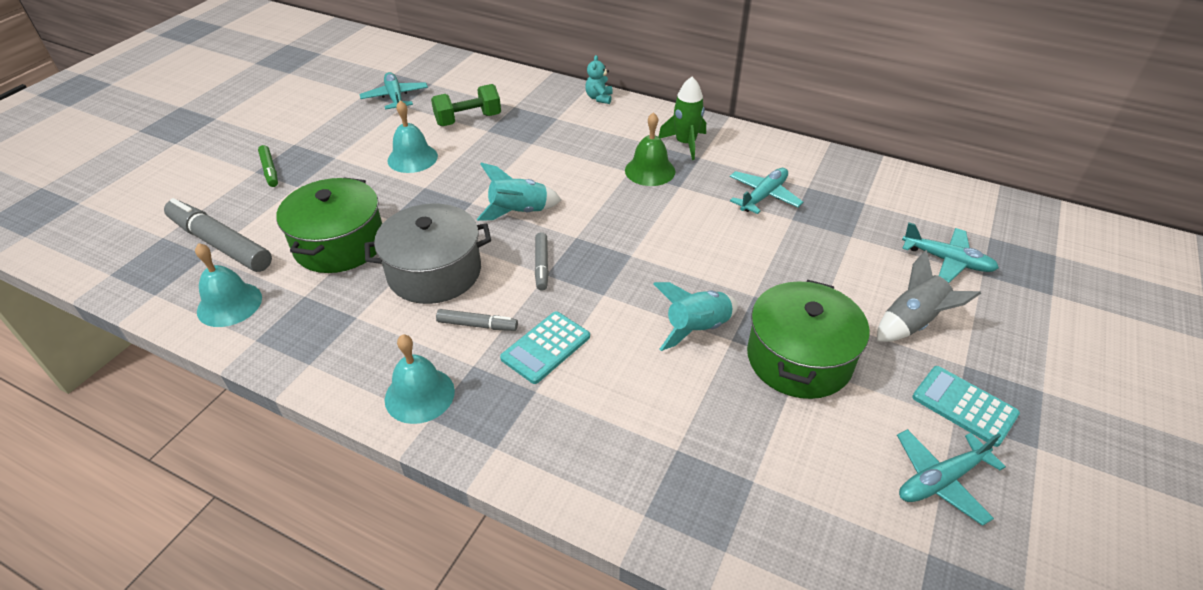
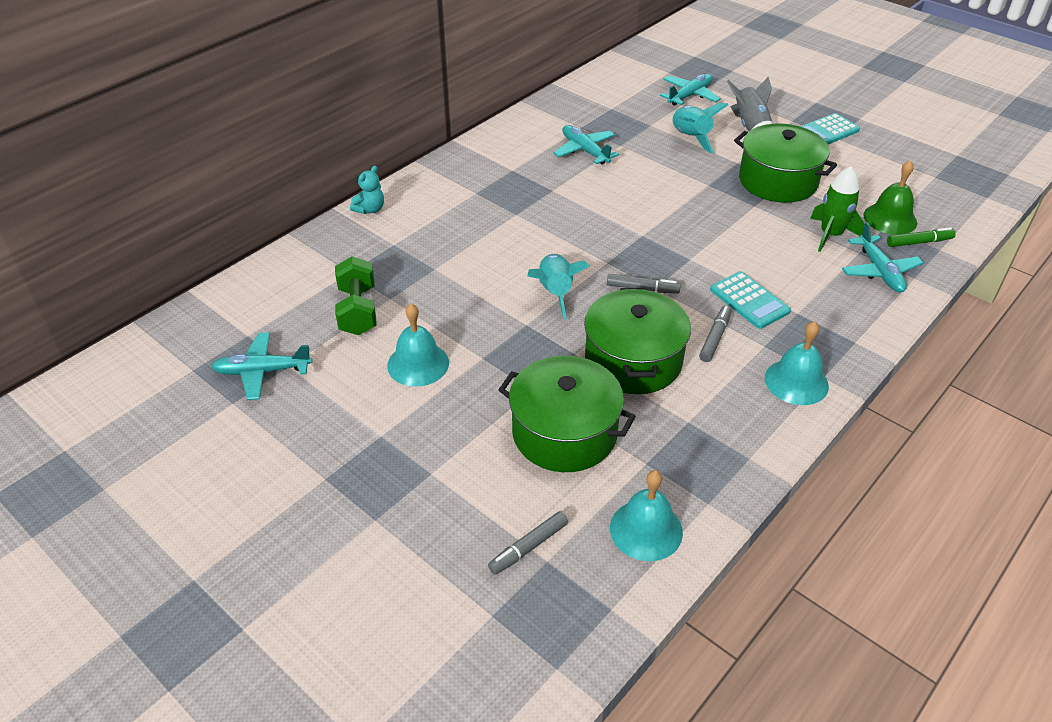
camera: 75 degrees left, 0 degrees up
(220, 244) = (528, 547): grey marker -> grey marker, size x0.51
(270, 170) = (380, 502): green marker -> green marker (919, 242)
(434, 272) = (633, 360): grey pot -> green pot
(599, 98) = (370, 209): turquoise teddy bear -> turquoise teddy bear turned 75 degrees counterclockwise
(650, 170) = (521, 201): green bell -> green bell (890, 218)
(685, 143) = (486, 173): green rocket -> green rocket (830, 235)
(697, 328) = (740, 219): turquoise rocket -> turquoise rocket (690, 138)
(940, 480) = (884, 157): turquoise plane -> turquoise plane (879, 271)

